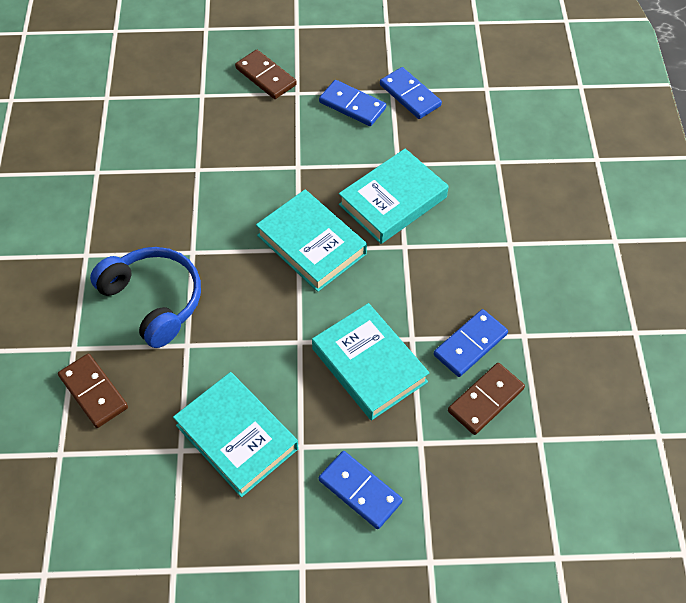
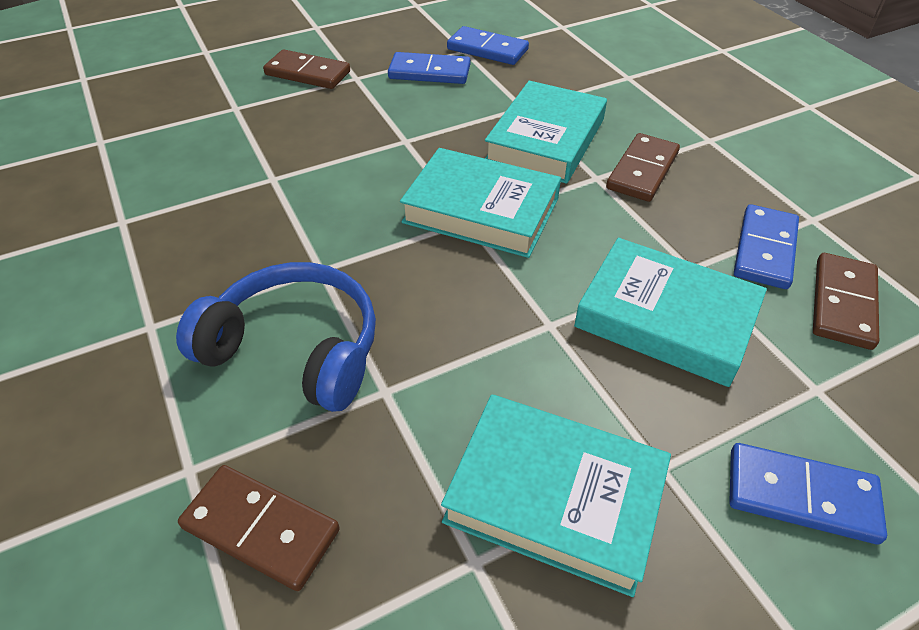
camera: 25 degrees left, 10 degrees down
(439, 252) = (642, 170): none -> brown domino

